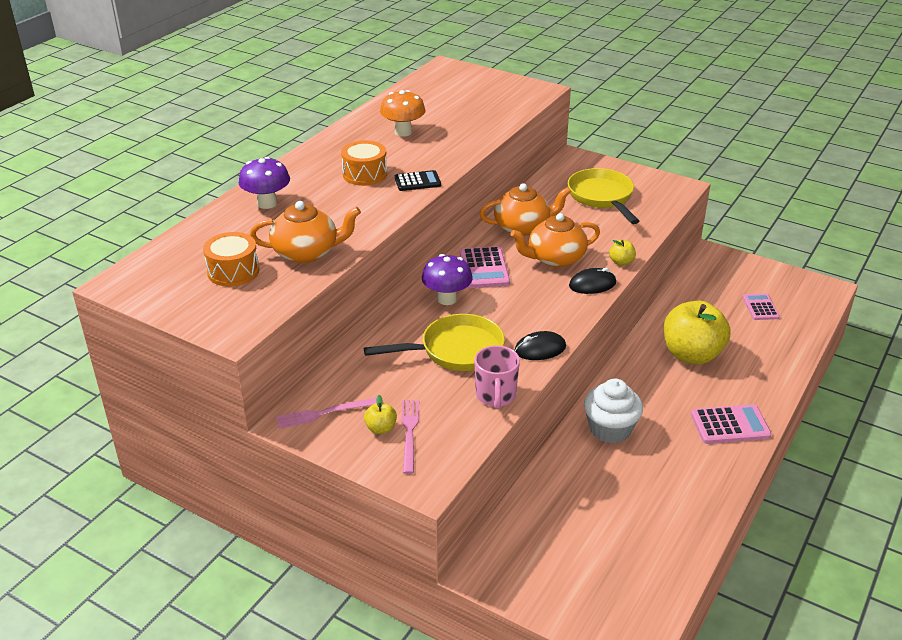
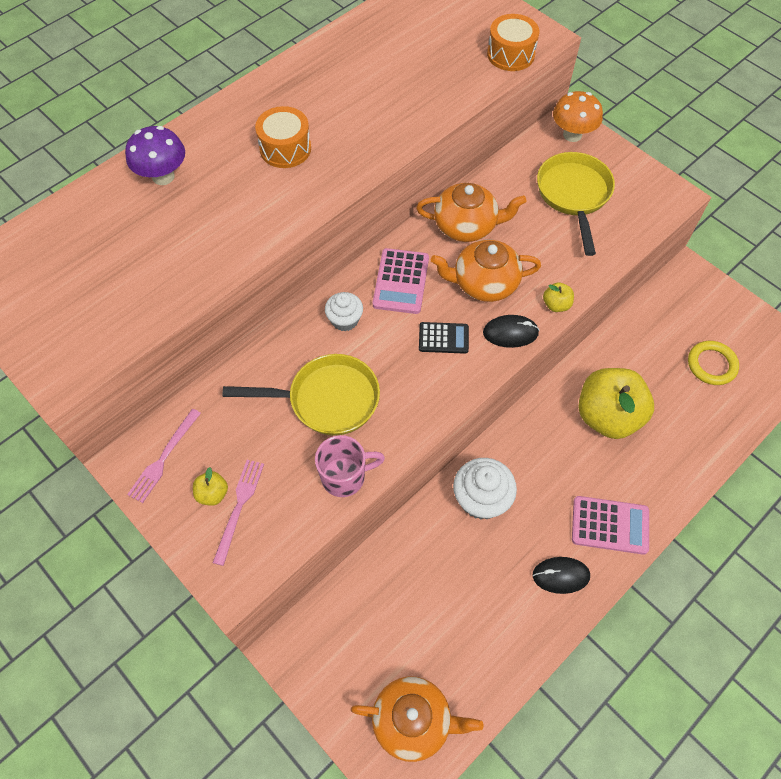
camera: 15 degrees right, 25 degrees up
(233, 271) = (91, 281): orange drum -> orange drum (510, 54)
(306, 252) = (177, 267): orange teapot -> orange teapot (413, 720)
(324, 413) = (164, 458): pink fork -> pink fork turned 60 degrees counterclockwise
(403, 132) = (354, 83): orange mushroom -> orange mushroom (572, 135)
(417, 181) = (339, 173): black calculator -> black calculator (443, 338)
(447, 299) = (344, 320): purple mushroom -> white cupcake
(495, 396) = (345, 477): pink mug -> pink mug turned 120 degrees counterclockwise
(540, 349) = (416, 419): black mouse -> black mouse (560, 575)
(760, 307) = (711, 365): pink calculator -> yellow ring

